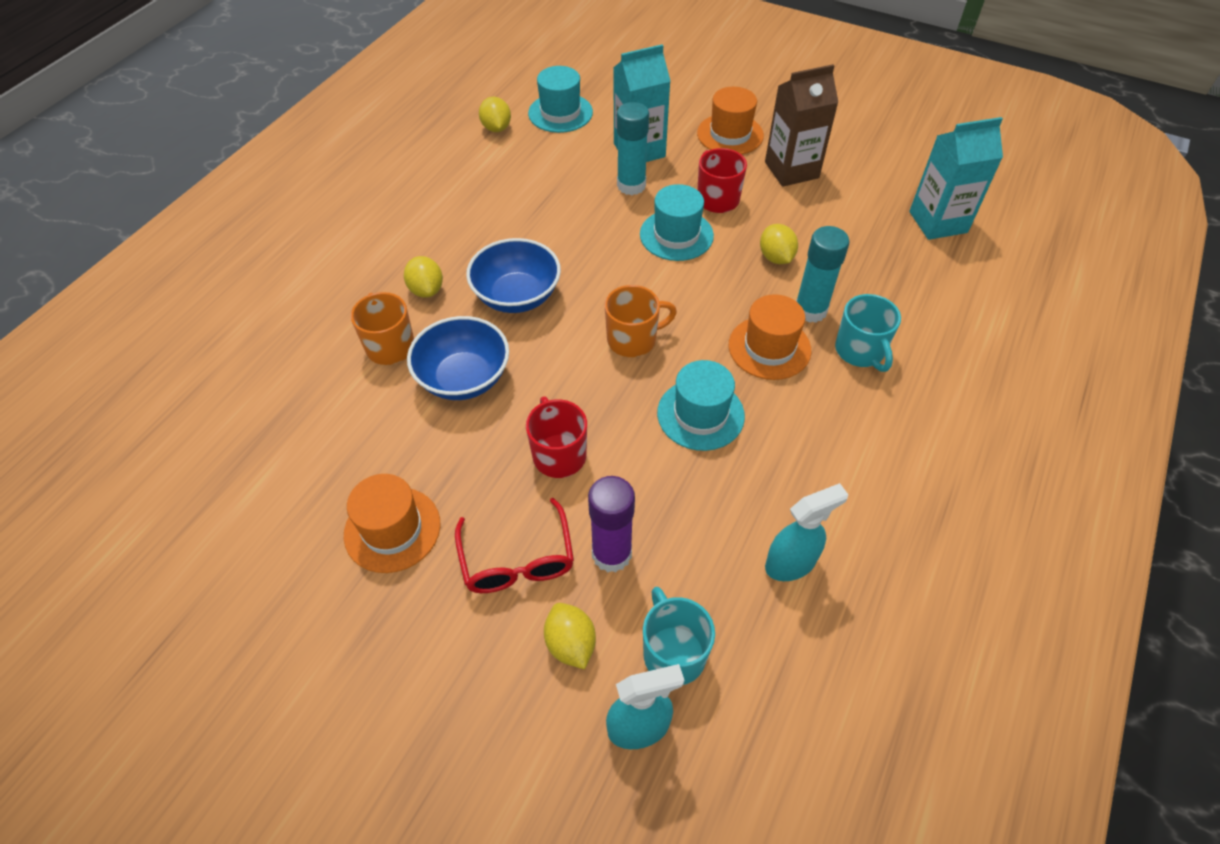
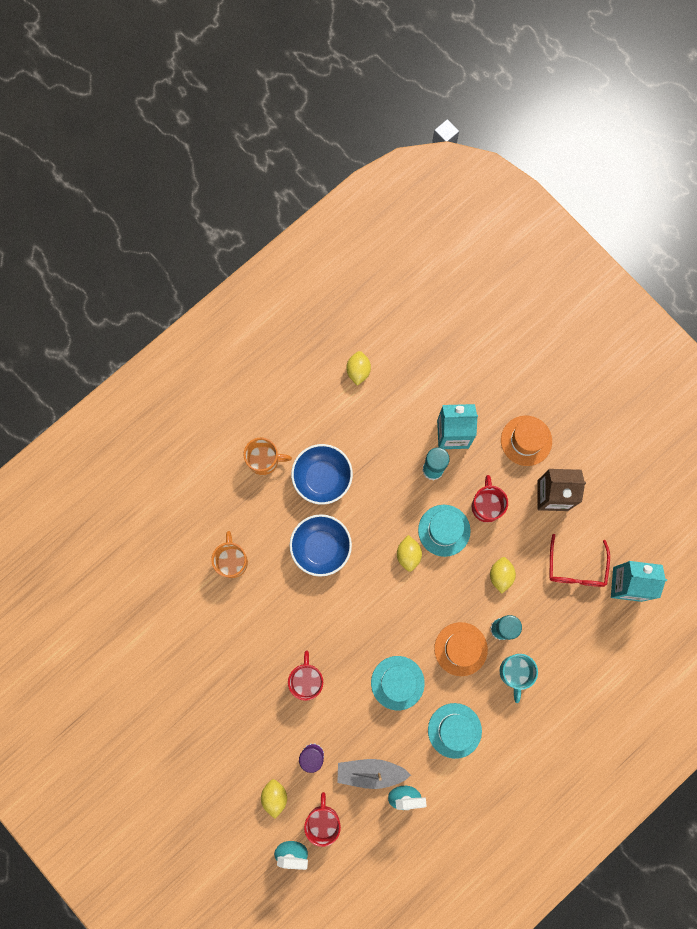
camera: 20 degrees right, 25 degrees up
(392, 529) = (203, 695): orange hat -> none
(426, 290) = (266, 521): yellow lemon -> yellow lemon (408, 555)
(464, 378) = (269, 603): blue bowl -> blue bowl (322, 478)
(517, 560) = (263, 739): red glasses -> red glasses (576, 568)
(560, 113) = (411, 370): turquoise hat -> turquoise hat (454, 730)
(633, 339) = (380, 611): orange mug -> orange mug (264, 460)
(673, 653) = (323, 821): turquoise mug -> red mug
(719, 548) = (370, 772): none -> grey boat

